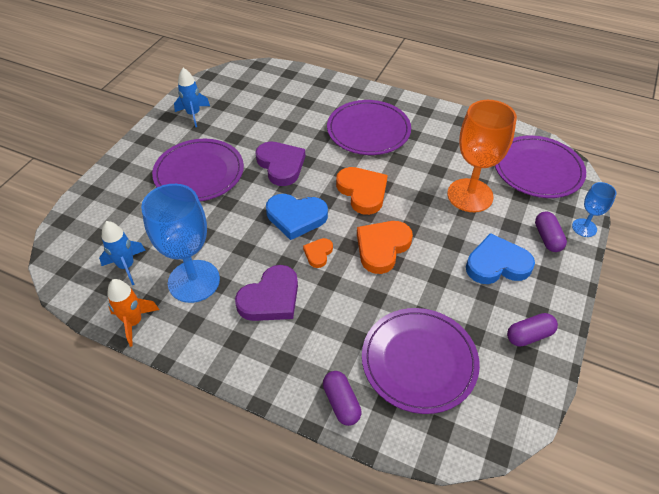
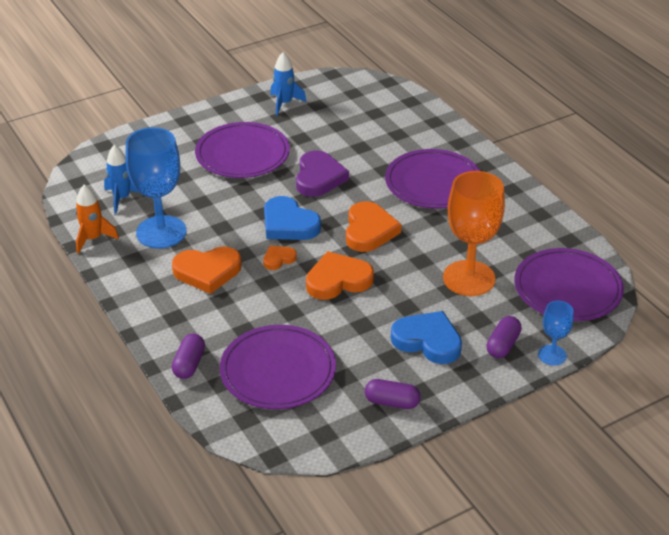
camera: 35 degrees right, 10 degrees down
(270, 298) = (207, 272): purple heart -> orange heart

